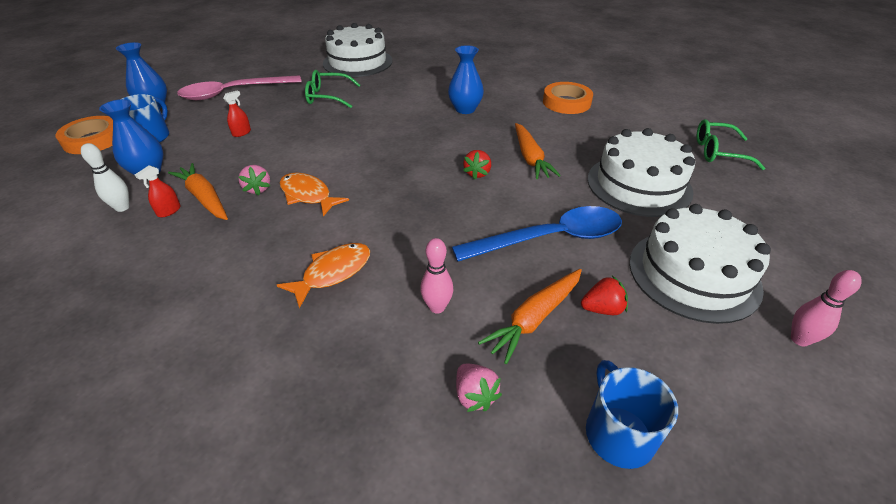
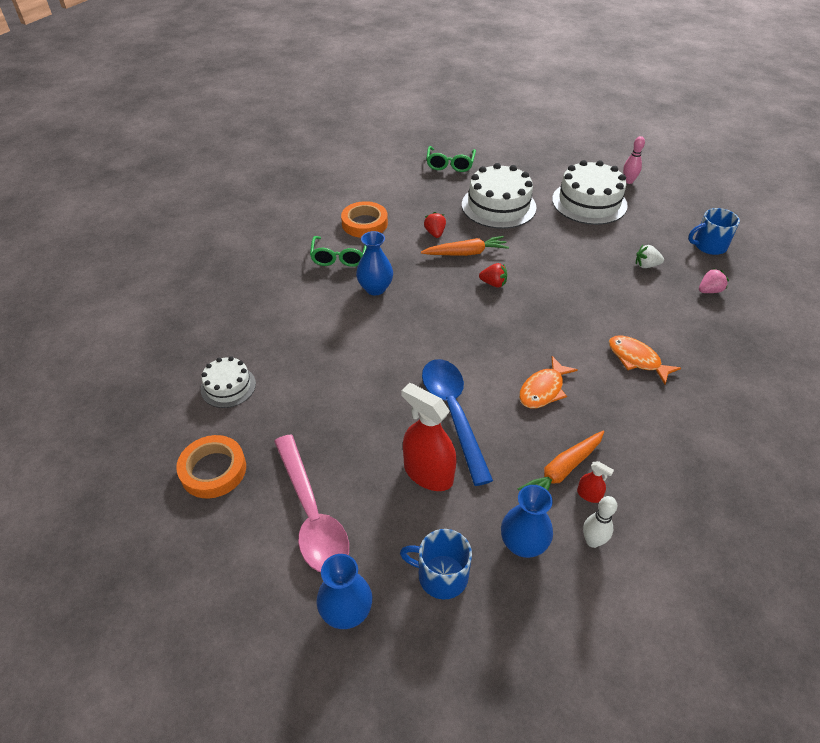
camera: 90 degrees left, 5 degrees up
(93, 140) = (452, 653): orange tape -> orange tape (213, 470)
(241, 133) = (428, 473): red spray bottle -> red spray bottle, size x2.27
(258, 189) = (540, 430): pink strawberry -> none
(328, 96) = (335, 403): green glasses -> green glasses (339, 257)
(357, 62) = (228, 386): white cake -> white cake, size x0.56
(437, 307) = (651, 305): pink bowling pin -> none
(534, 318) = (646, 265): orange carrot -> white strawberry
(550, 239) = (570, 253): blue spoon -> blue spoon (453, 413)
(602, 309) = (629, 239): red strawberry -> red strawberry (435, 233)

